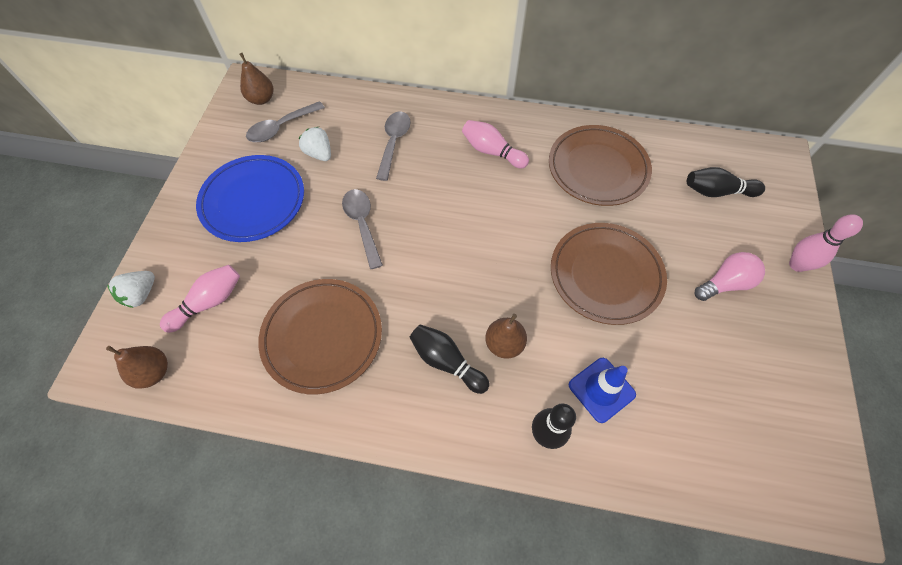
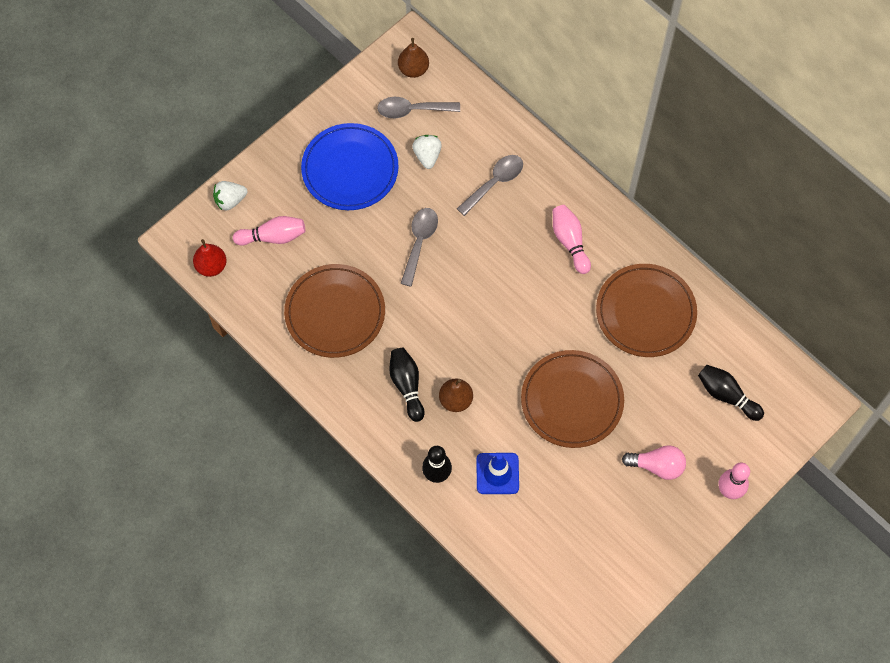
camera: 35 degrees right, 5 degrees up
(154, 372) = (211, 266): brown pear -> red pear

